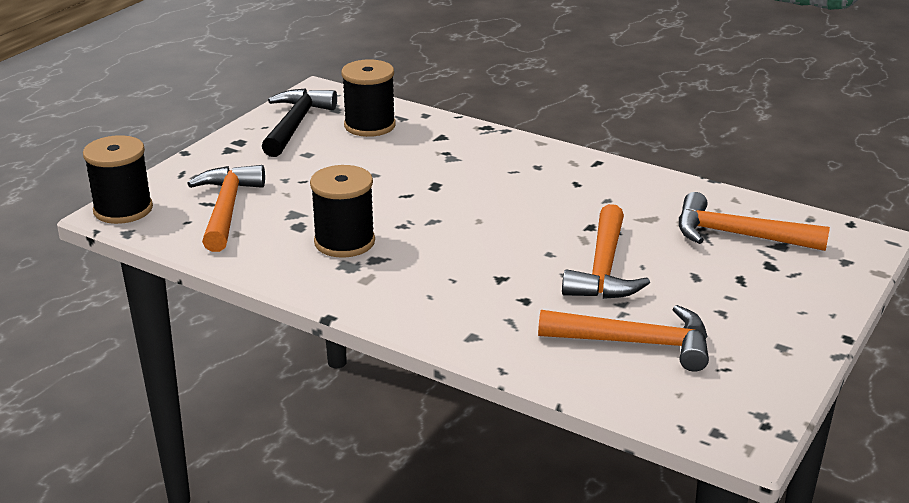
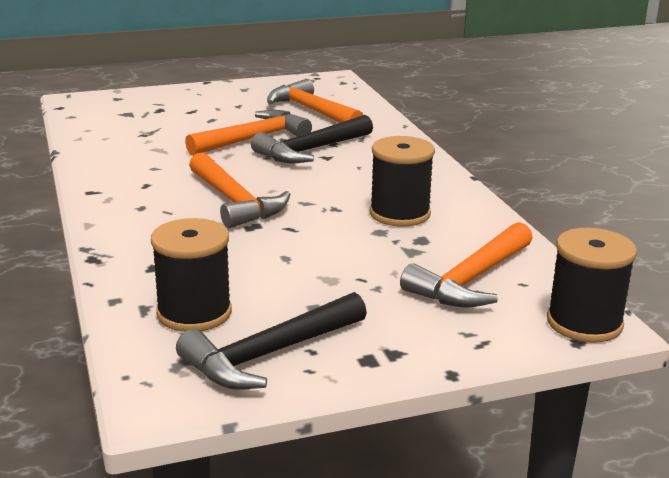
camera: 140 degrees left, 5 degrees down
(527, 279) = (310, 150): none -> black hammer
(737, 235) = (134, 124): orange hammer -> orange hammer (235, 202)

